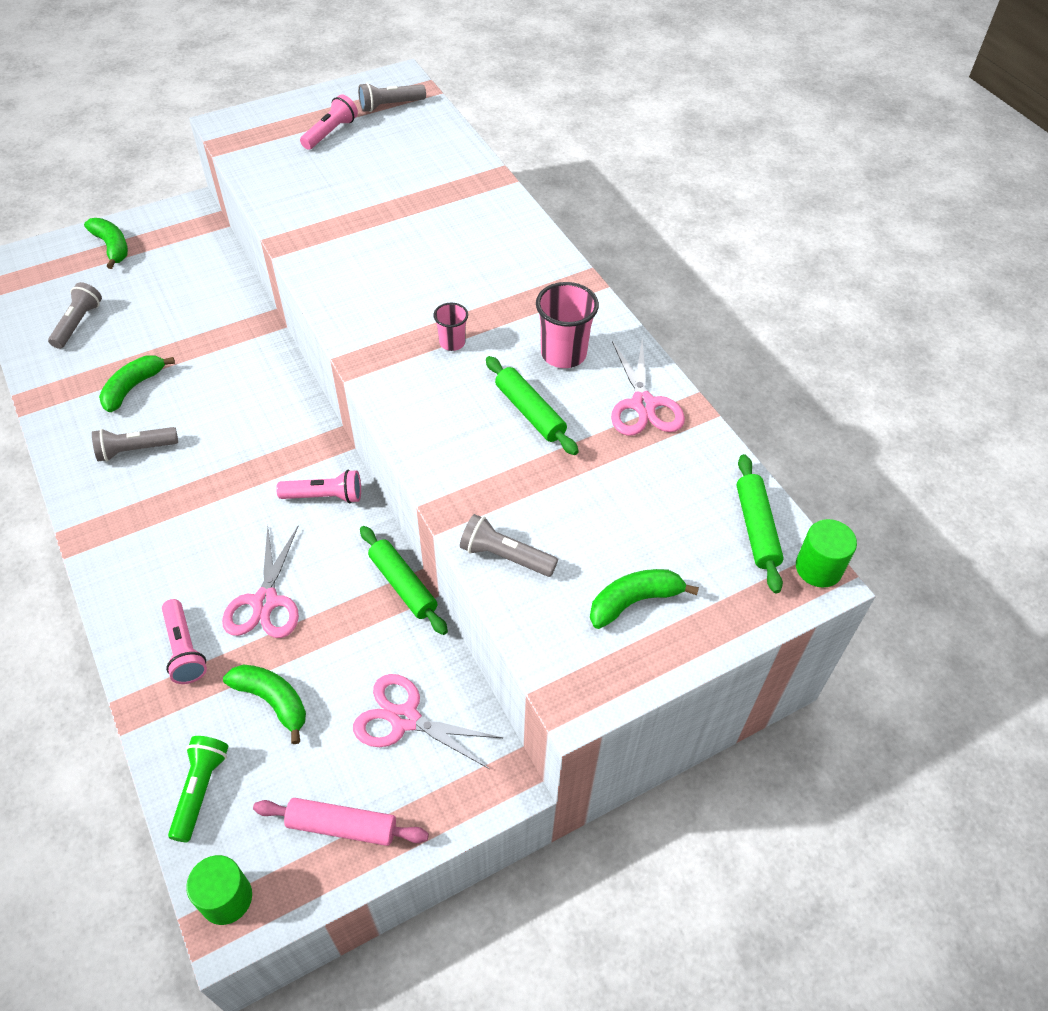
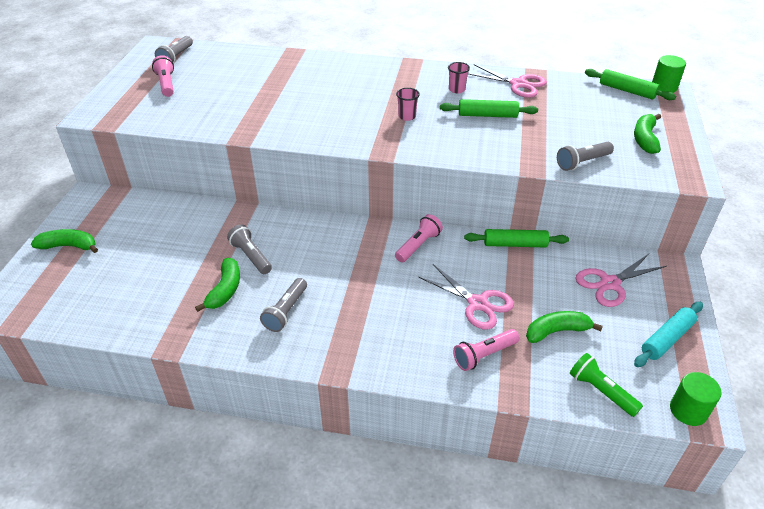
camera: 50 degrees left, 10 degrees down
(78, 323) = (124, 293): grey flashlight -> grey flashlight (251, 256)
(133, 387) = (225, 290): green banana -> green banana turned 150 degrees counterclockwise
(184, 649) = (484, 355): pink flashlight -> pink flashlight turned 135 degrees clockwise
(342, 826) = (666, 339): pink rolling pin -> turquoise rolling pin
(563, 354) = (456, 89): pink cup -> pink cup, size x0.57

